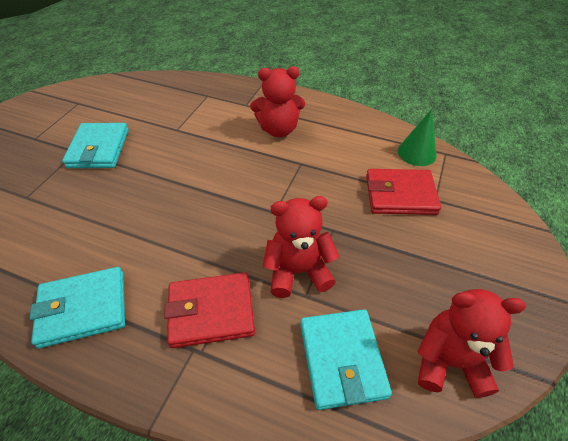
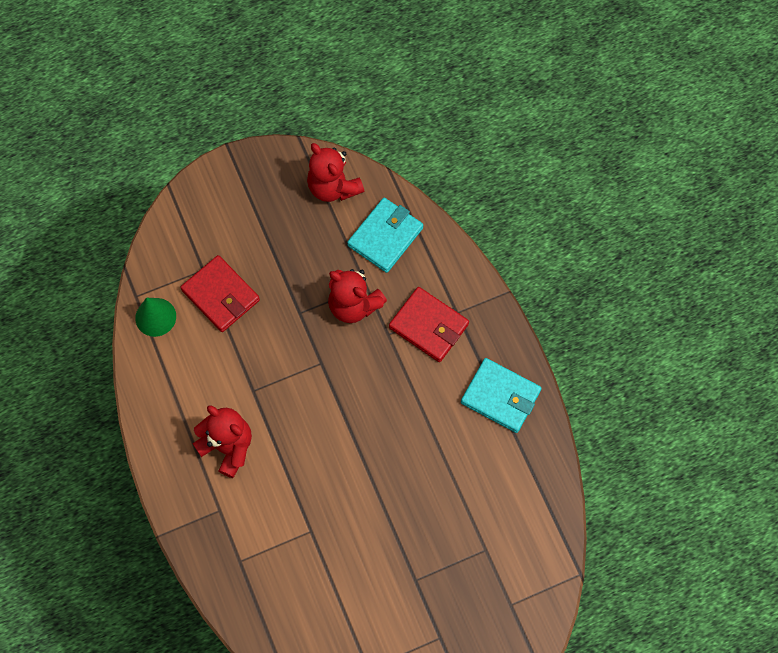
camera: 135 degrees left, 20 degrees up
(99, 149) = (394, 565): turquoise wallet -> none

